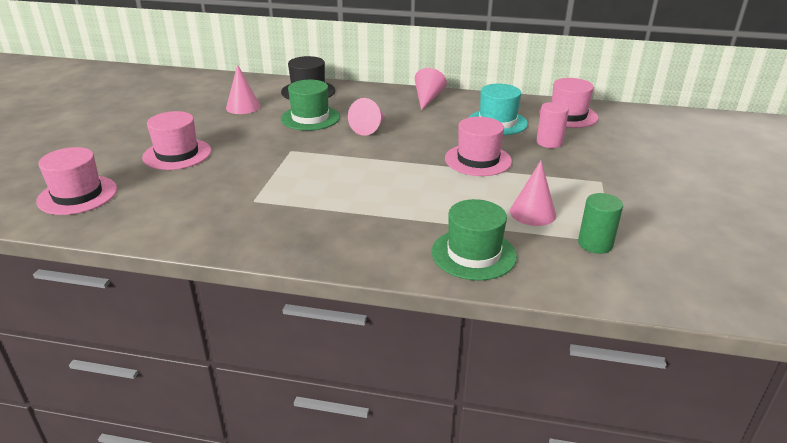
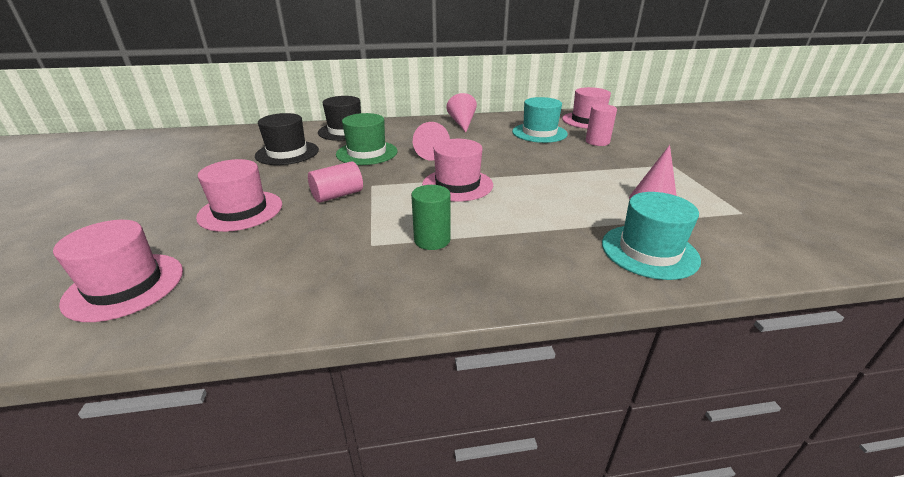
camera: 20 degrees left, 0 degrees up
(243, 107) = (287, 153): pink cone -> black hat
(257, 154) = (338, 195): none -> pink cylinder
(473, 254) = (649, 251): green hat -> turquoise hat
(478, 160) = (556, 164): pink hat -> pink hat (457, 185)
(595, 244) = (734, 217): green cylinder -> green cylinder (432, 240)

